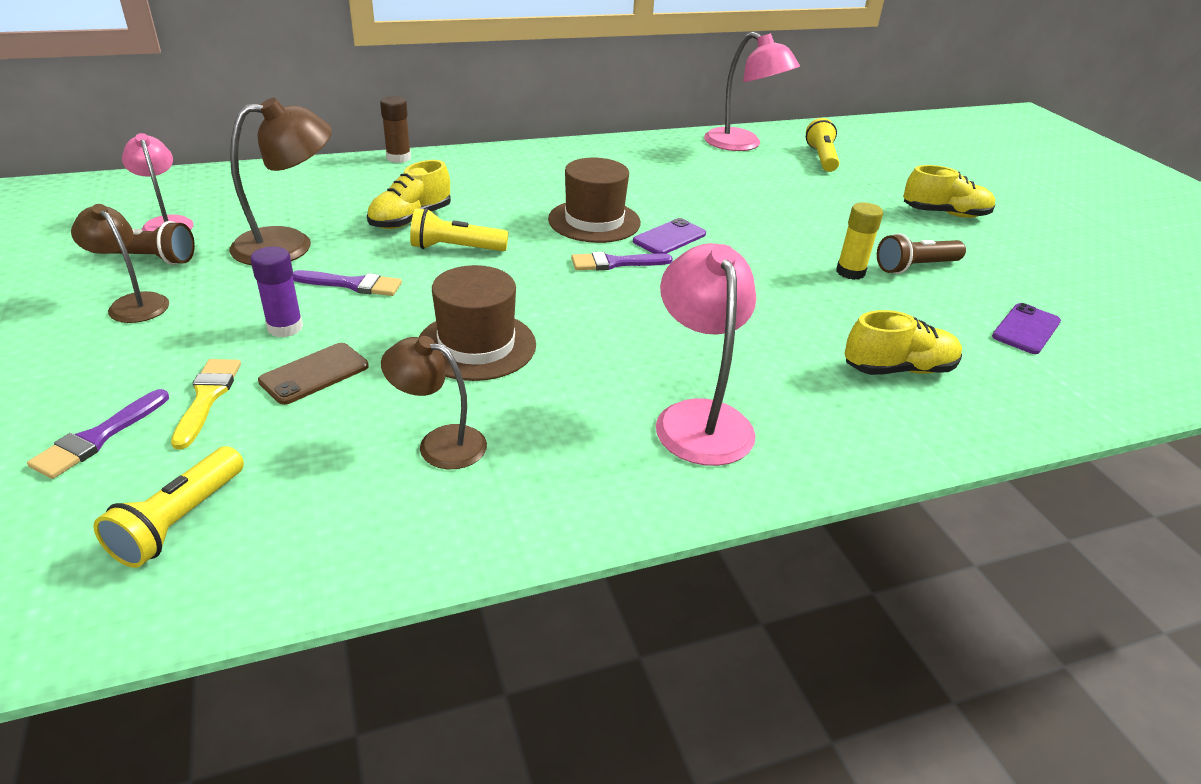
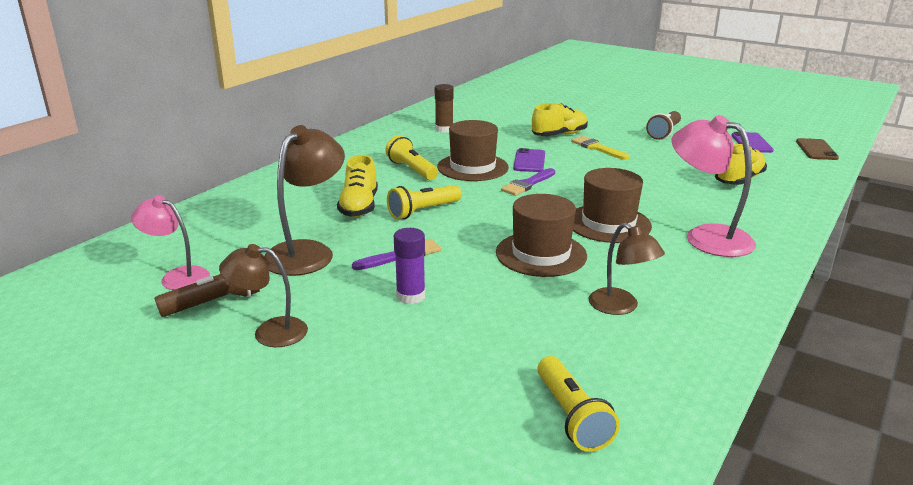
camera: 35 degrees left, 10 degrees down
(98, 438) = (426, 410): purple brush -> none
(207, 398) = (446, 354): yellow brush -> yellow brush (597, 148)
(314, 374) = (483, 310): brown phone -> brown phone (816, 150)
(398, 158) = (271, 175): brown glue stick -> brown glue stick (444, 129)
(439, 443) = (620, 307): brown lamp -> brown lamp turned 105 degrees counterclockwise
(614, 346) = (608, 223): none -> brown hat
(742, 144) = (472, 100): pink lamp -> none
(821, 158) = (525, 95): yellow flashlight -> yellow flashlight (411, 170)
(850, 272) = (642, 146): yellow glue stick -> none
(945, 214) = (631, 104): yellow shoe -> yellow shoe (559, 135)

